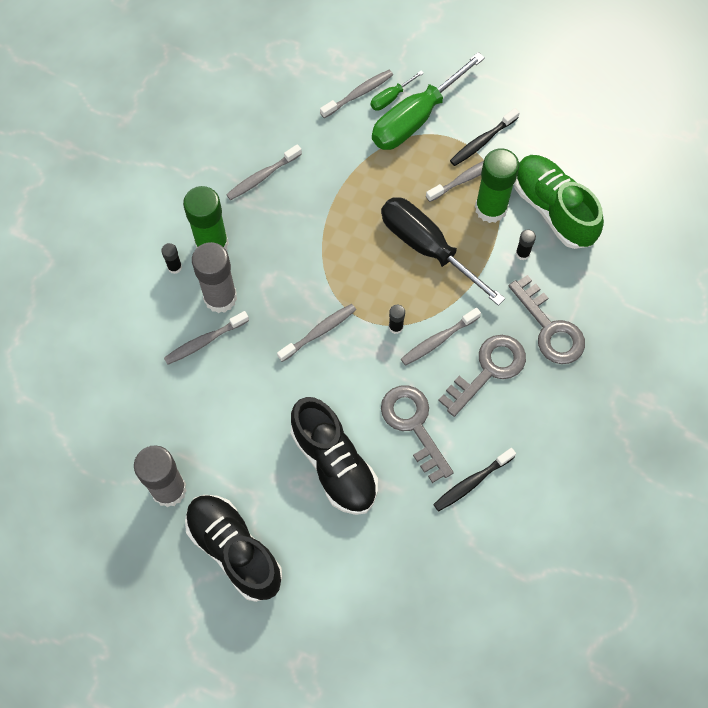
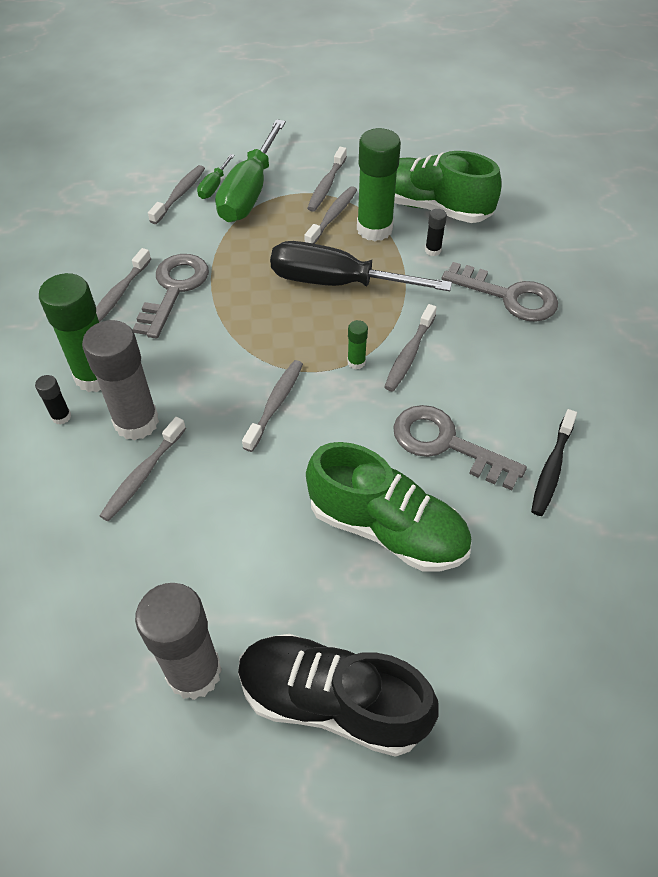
camera: 30 degrees left, 15 degrees down
(334, 464) = (387, 528): black shoe -> green shoe
(396, 327) = (356, 362): black glue stick -> green glue stick
(482, 141) = (326, 185): black toothbrush -> grey toothbrush
(488, 370) = (480, 357): grey key -> grey key (174, 290)

